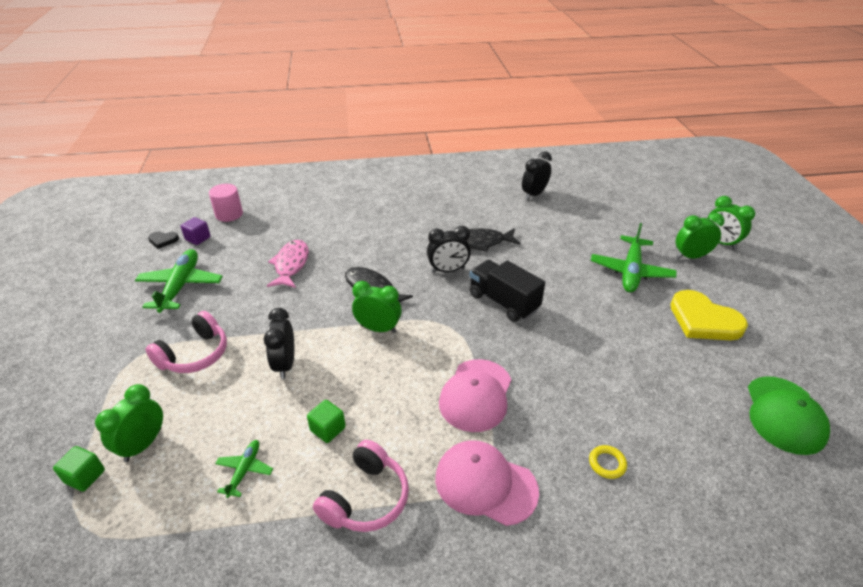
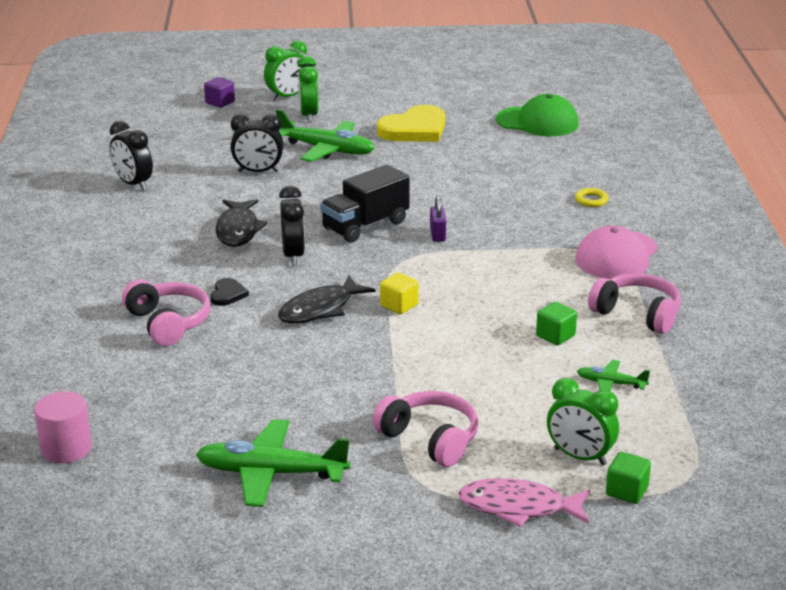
camera: 85 degrees left, 10 degrees down
(163, 240) = (125, 514): black heart -> black heart (227, 294)
(198, 238) = (135, 474): purple cube -> purple cube (220, 102)
(285, 364) = (455, 368): black clock -> black clock (258, 172)
(291, 265) = (244, 375): pink fish -> pink fish (518, 507)
(355, 230) = (168, 323): none -> pink headphones
(378, 328) = (399, 305): green clock -> yellow cube
(476, 395) = (510, 252): pink cap -> none
(498, 345) = (437, 235): none -> purple padlock

